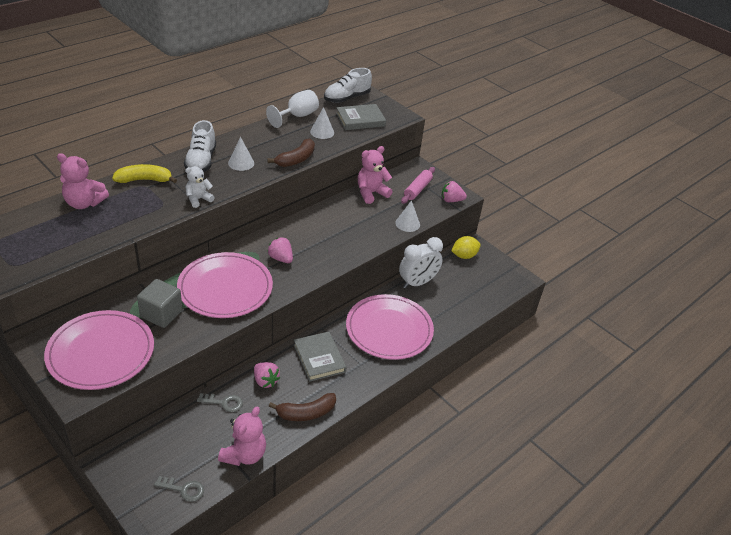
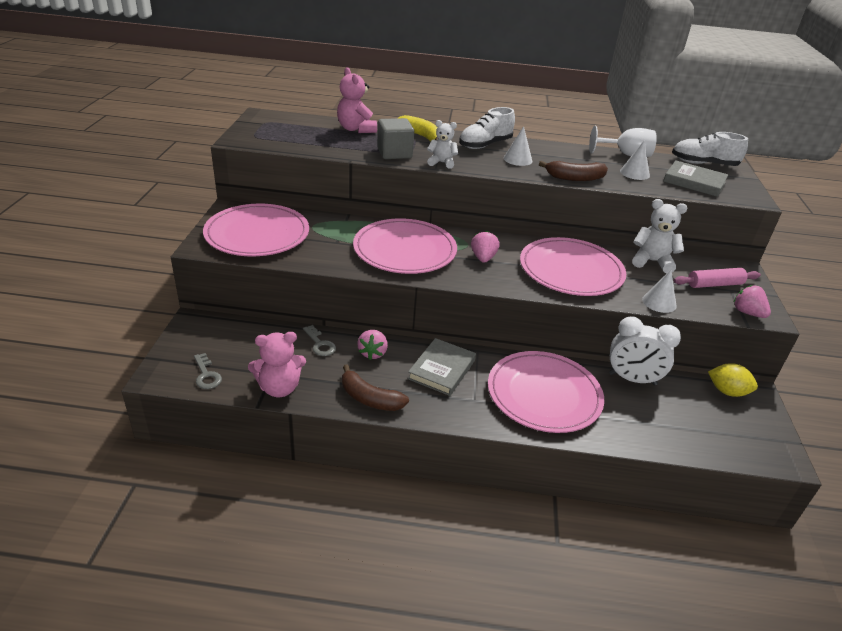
camera: 50 degrees right, 5 degrees down
(161, 314) = (332, 237): grey cube -> grey cube (394, 153)
(339, 232) = (571, 270): none -> pink plate
(371, 193) = (652, 261): pink teddy bear -> white teddy bear

